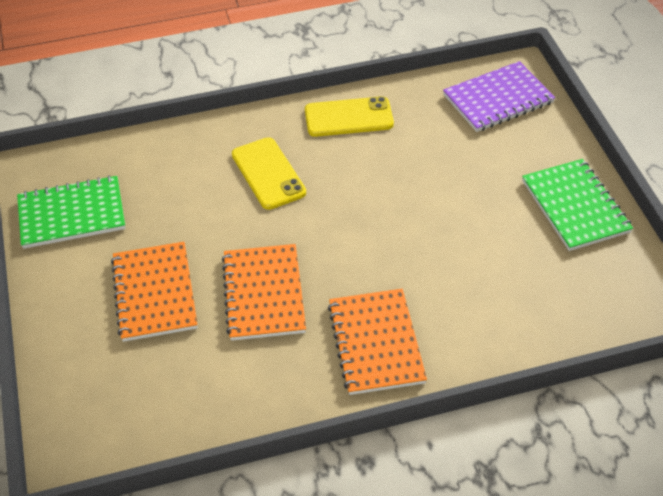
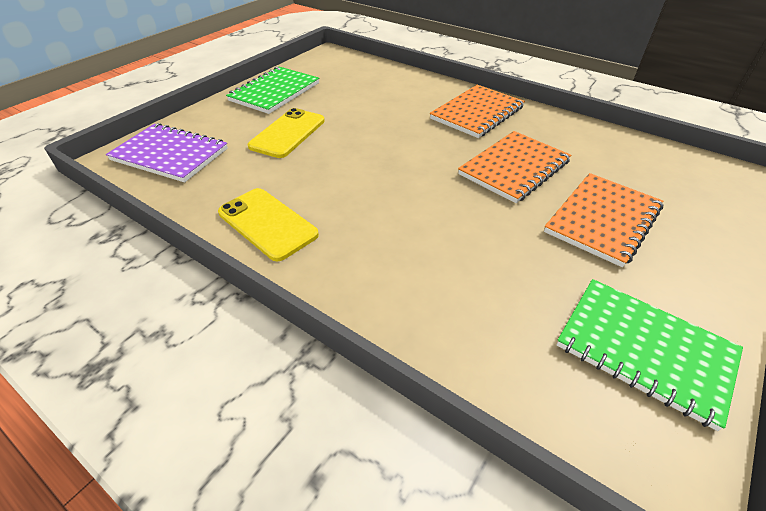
camera: 130 degrees left, 5 degrees down
(268, 174) = (400, 233): yellow phone -> yellow phone (288, 133)

